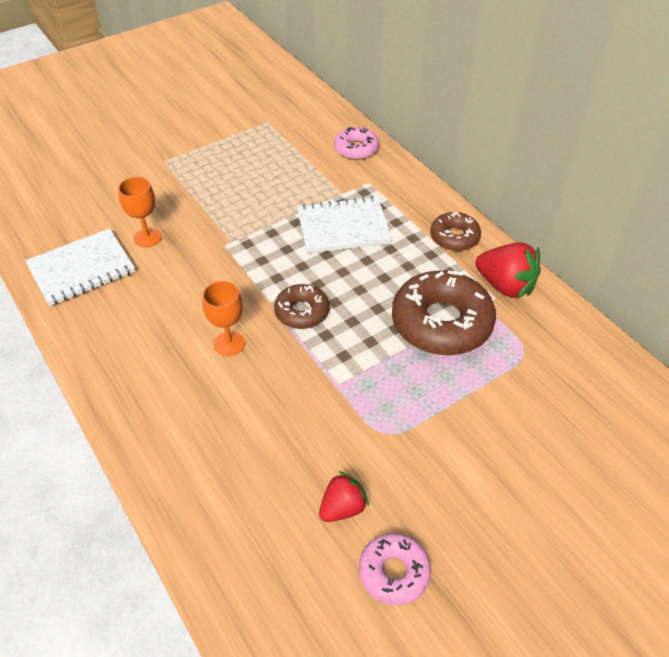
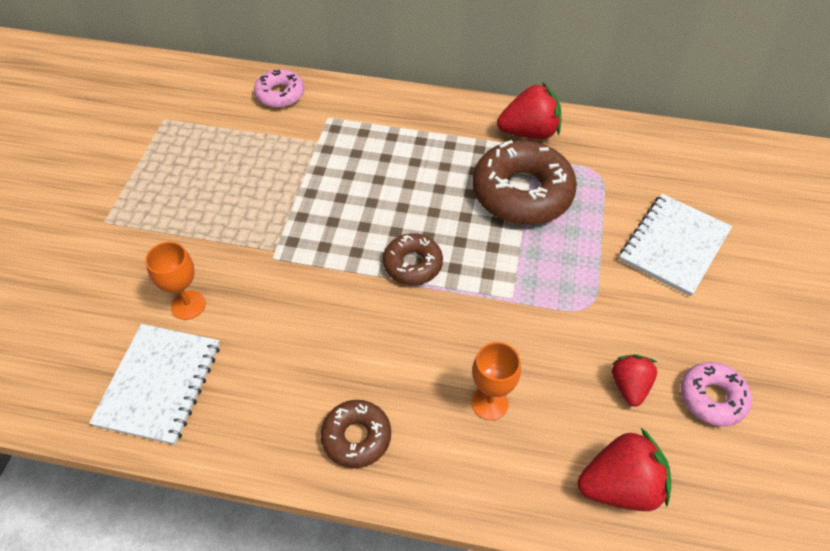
camera: 45 degrees left, 5 degrees up
(229, 344) = (389, 337): orange goblet -> orange goblet (489, 403)
(248, 560) = (620, 486): none -> red strawberry
(343, 227) = (355, 170): white notebook -> white notebook (674, 245)
(454, 237) = (449, 119): brown donut -> brown donut (356, 437)

